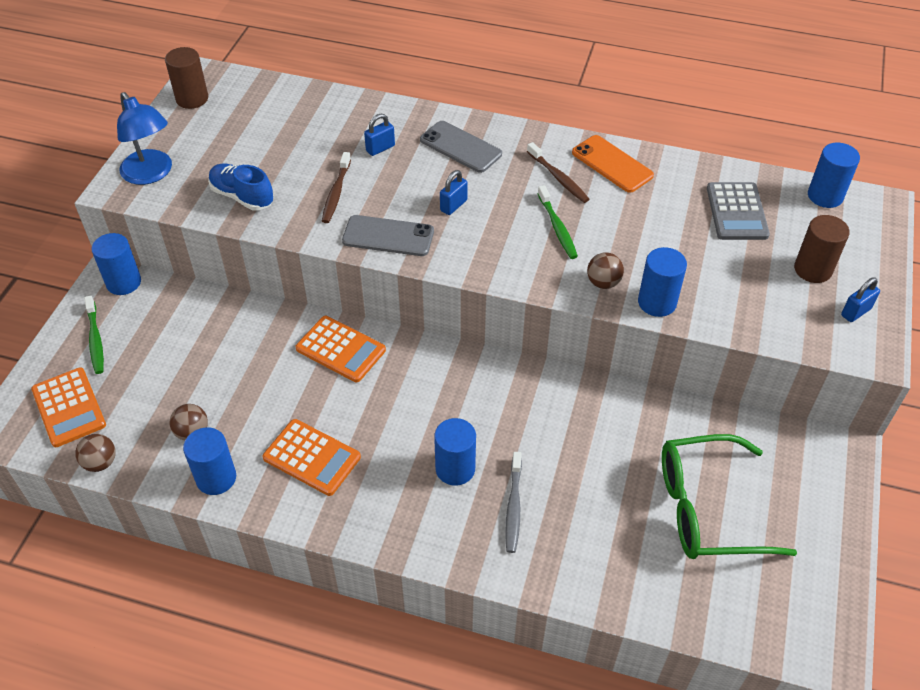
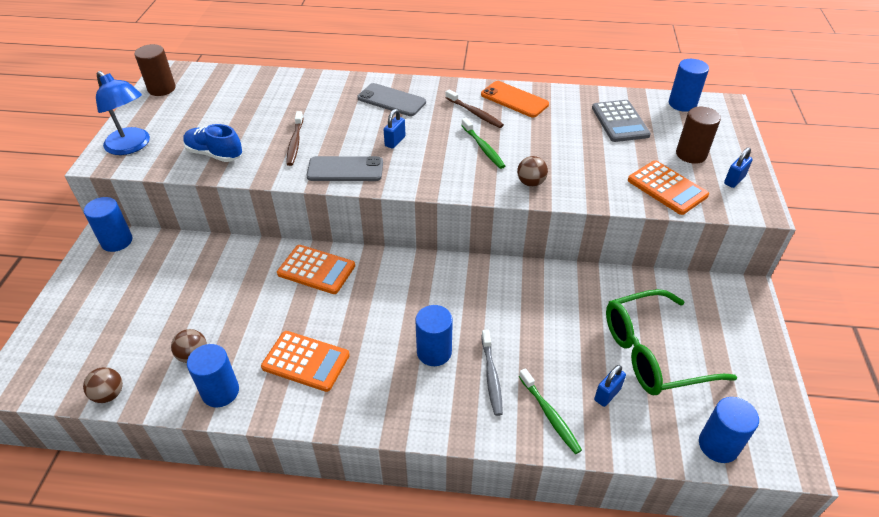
camera: 10 degrees left, 5 degrees down
(69, 407) = (74, 350): orange calculator -> orange calculator (667, 188)
(95, 340) = (95, 290): green toothbrush -> green toothbrush (550, 415)
(380, 148) = (326, 108): blue padlock -> blue padlock (607, 394)
(657, 302) = (578, 192): blue cylinder -> blue cylinder (718, 445)

